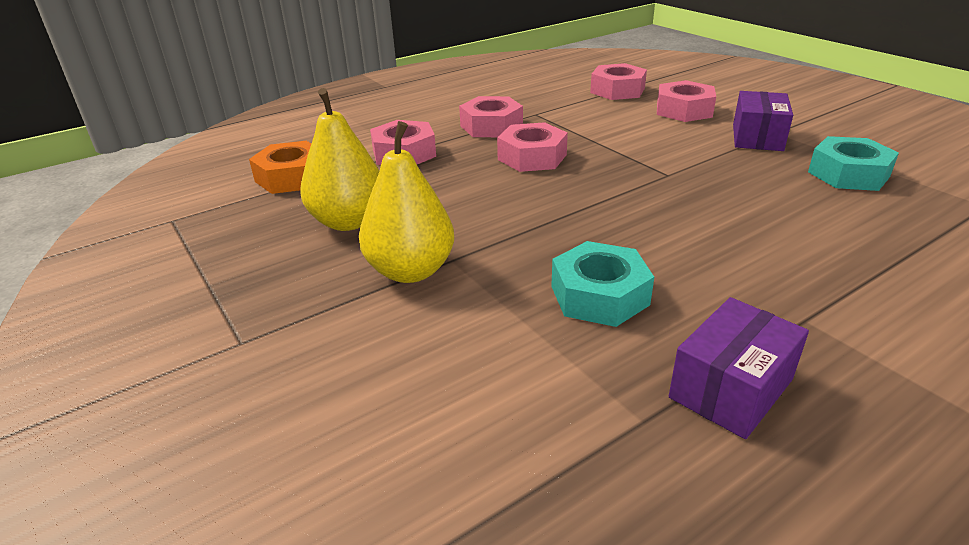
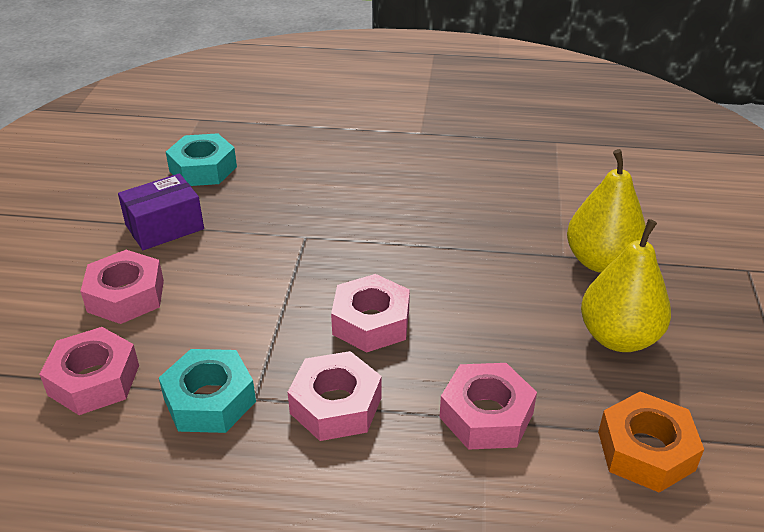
camera: 140 degrees left, 5 degrees up
(599, 295) = (500, 188): turquoise nut -> turquoise nut (210, 400)
(730, 388) = (502, 132): purple box -> none

